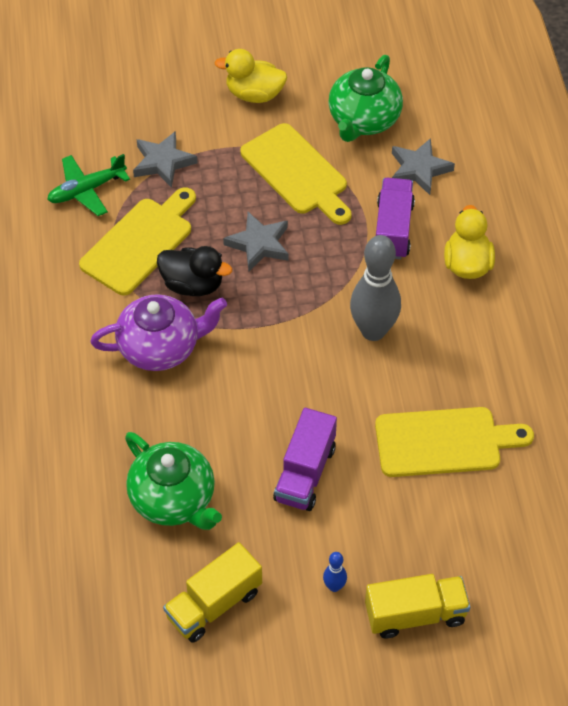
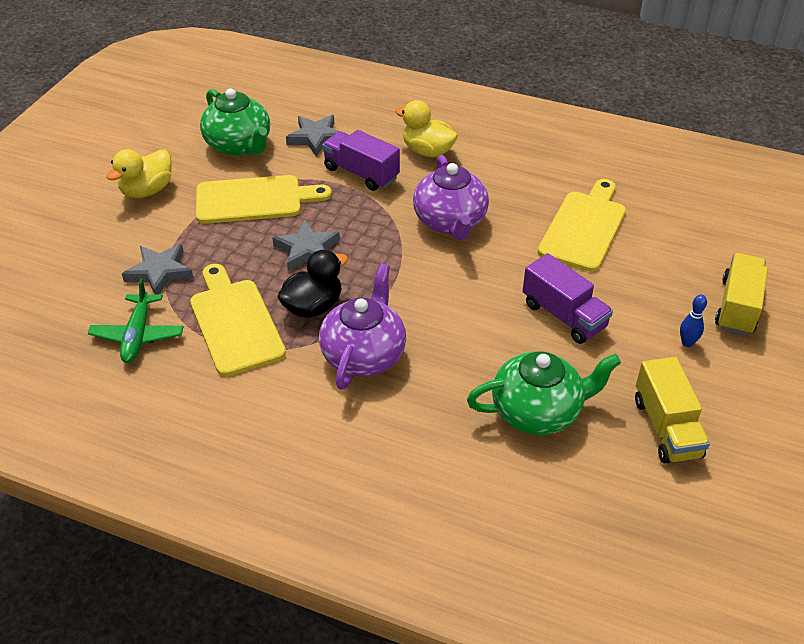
camera: 60 degrees left, 10 degrees down
(373, 331) = (450, 222): grey bowling pin -> purple teapot

